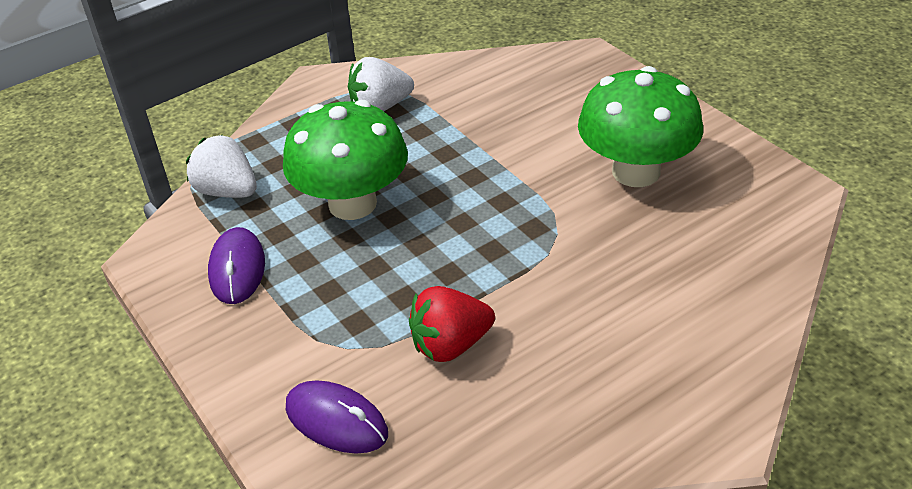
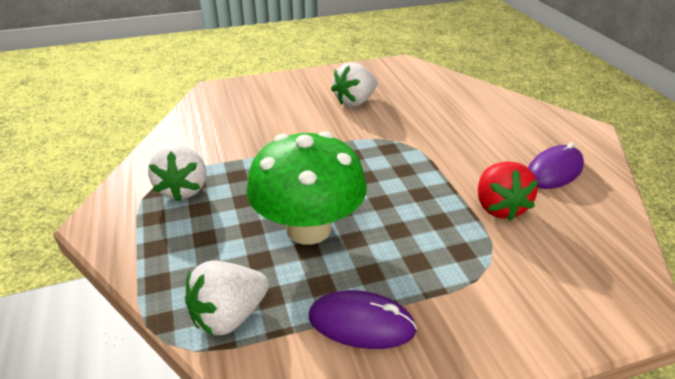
camera: 75 degrees left, 5 degrees down
(336, 421) = (574, 282): purple mouse -> purple mouse (554, 171)
(636, 172) = (355, 102): green mushroom -> white strawberry

